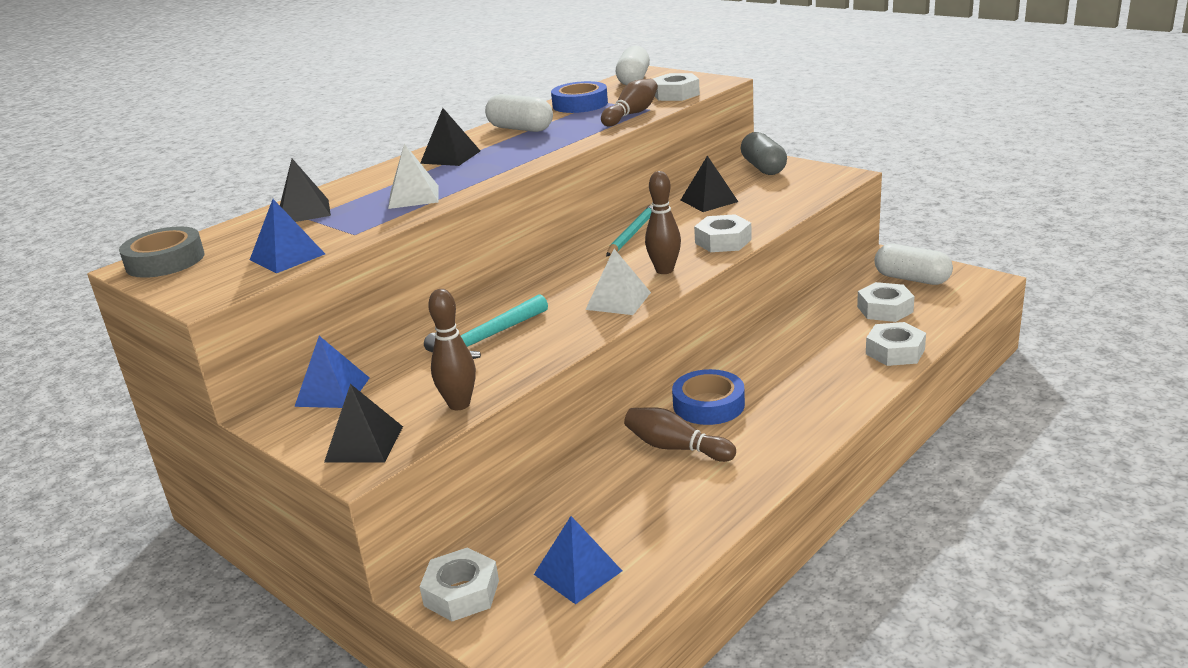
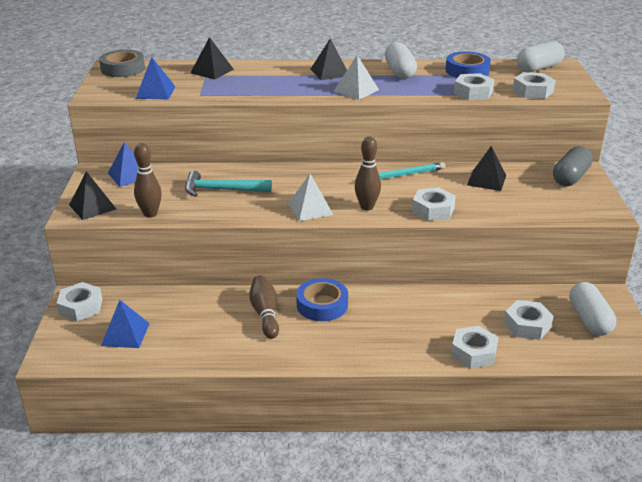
camera: 45 degrees right, 5 degrees up
(414, 197) = (262, 88): white pyramid -> white pyramid (356, 90)
(631, 114) = (473, 92): brown bowling pin -> white nut

